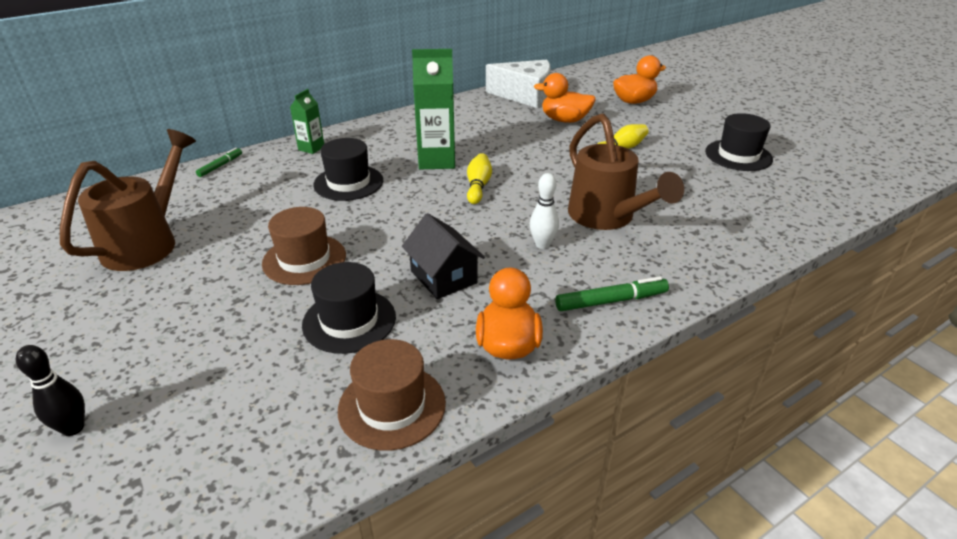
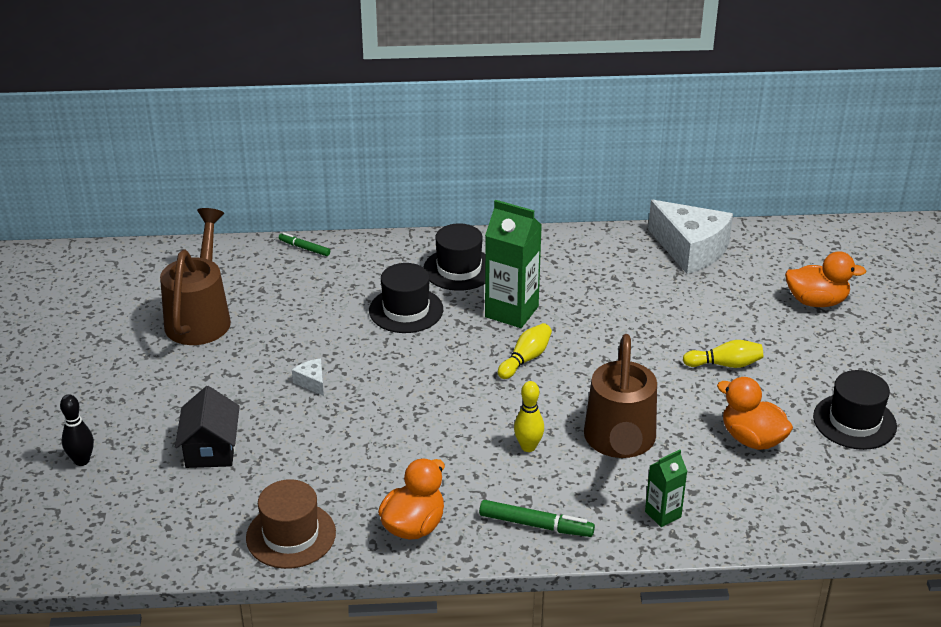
camera: 30 degrees right, 0 degrees up
(147, 242) = (200, 317): brown watering can -> brown watering can turned 45 degrees counterclockwise
(220, 166) = (304, 248): green marker -> green marker turned 120 degrees counterclockwise
(304, 259) = (312, 382): brown hat -> white cheese
(311, 148) = (401, 253): green carton -> green carton (663, 514)
(349, 321) = (308, 454): black hat -> black hat (459, 269)
(443, 277) = (413, 445): black house -> black house (211, 449)
(542, 244) = (528, 447): white bowling pin -> yellow bowling pin
(564, 120) = (701, 303): orange duck -> orange duck (752, 439)

